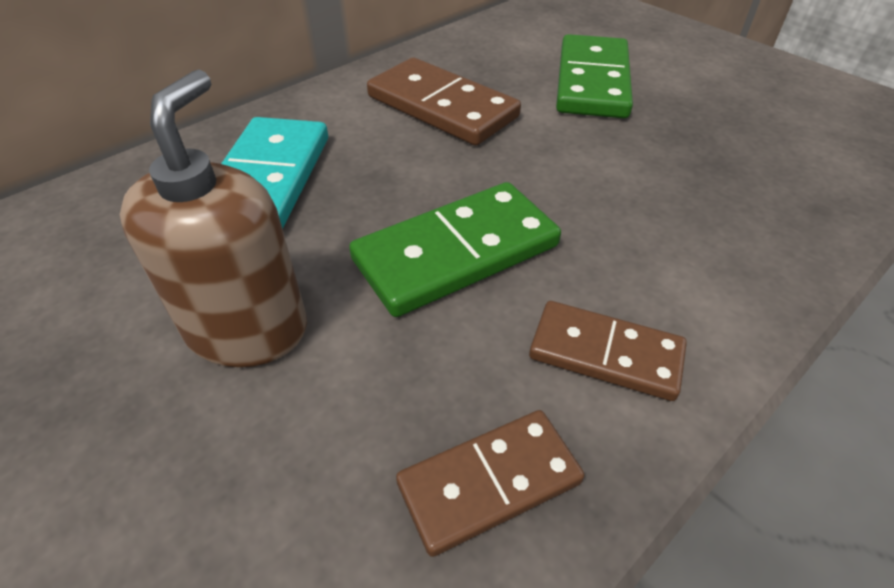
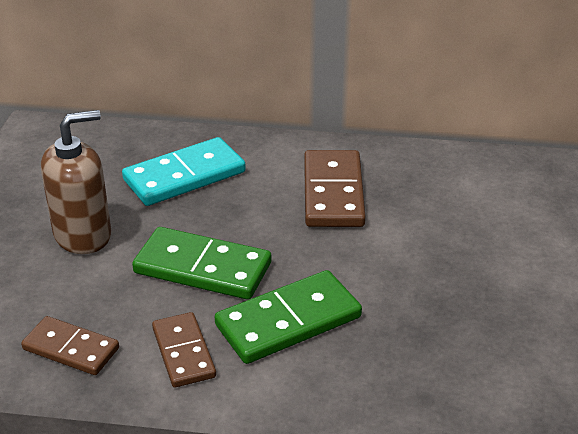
camera: 50 degrees right, 10 degrees down
(592, 82) = (455, 237): green domino -> green domino (288, 321)

